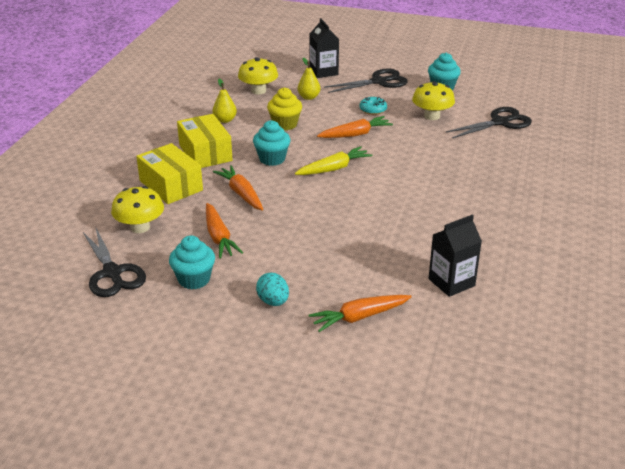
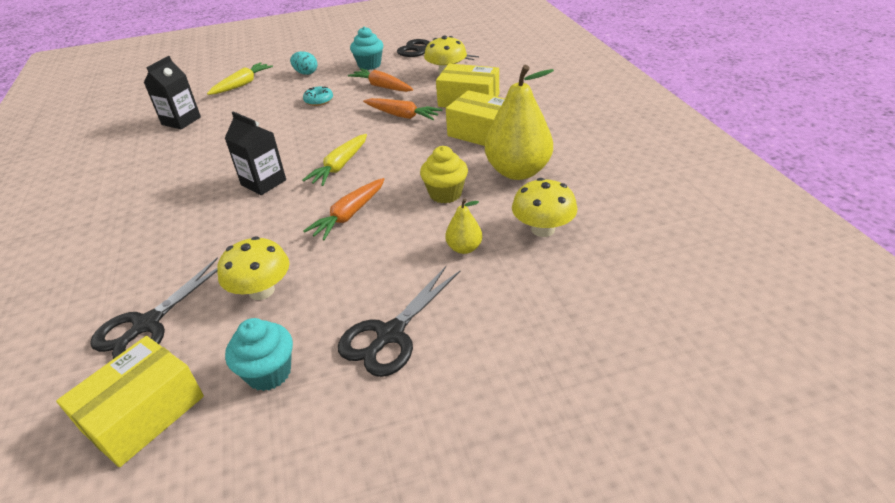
camera: 150 degrees right, 5 degrees up
(225, 120) = (518, 171): yellow pear -> yellow pear, size x2.11
(272, 159) = (412, 152): turquoise cupcake -> none
(323, 72) = (501, 315): black carton -> black carton (263, 182)
(359, 317) = (242, 84): orange carrot -> yellow carrot
(373, 110) = (356, 265): turquoise donut -> turquoise donut (319, 101)
(503, 93) = (143, 413): none -> yellow box

